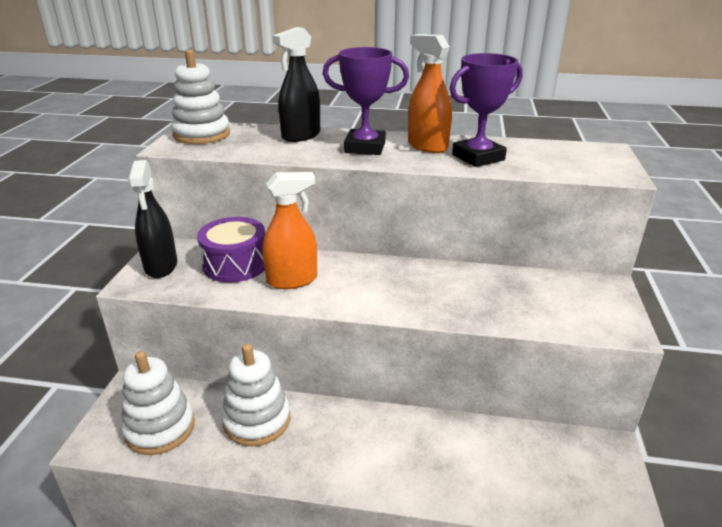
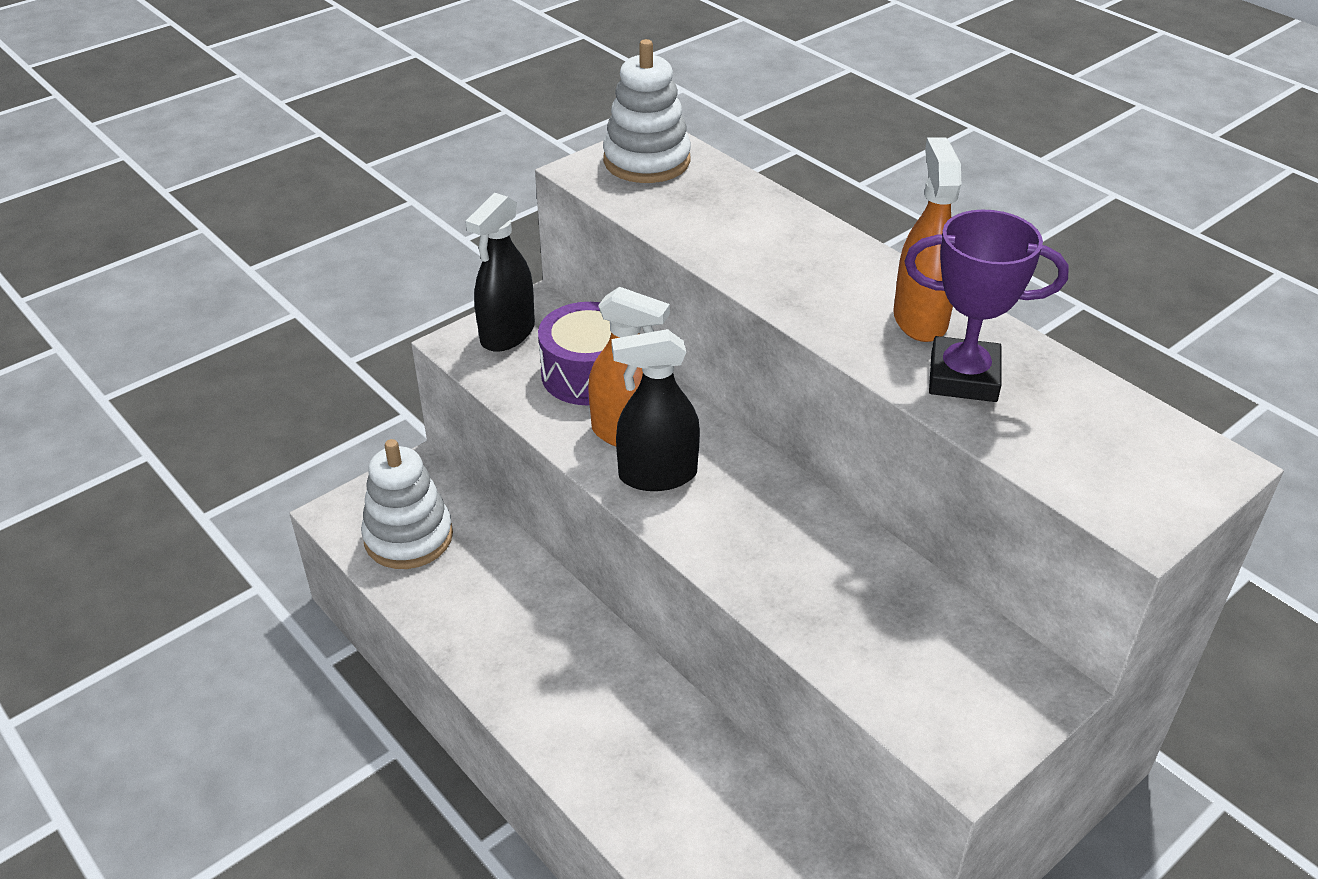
camera: 40 degrees right, 10 degrees up
(257, 420) = (506, 590): white stacking toy -> none
(301, 136) = (769, 218): black spray bottle -> black spray bottle (657, 475)
(365, 147) = (826, 281): purple trophy -> none

